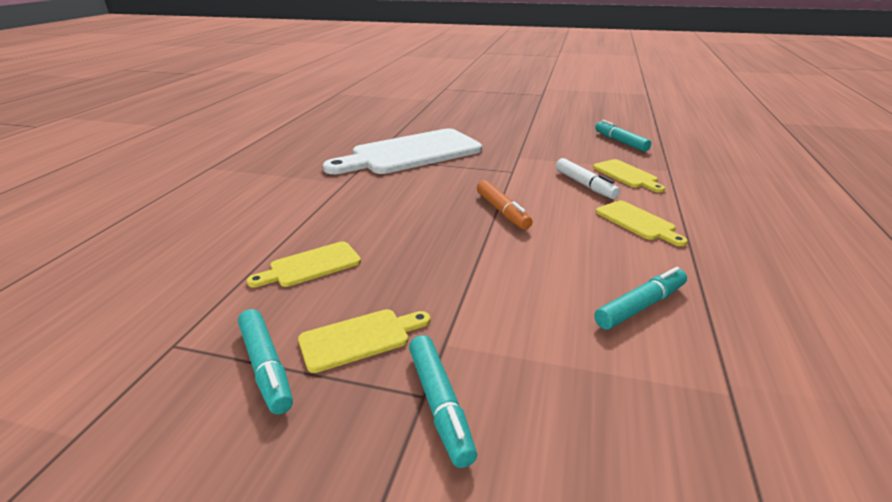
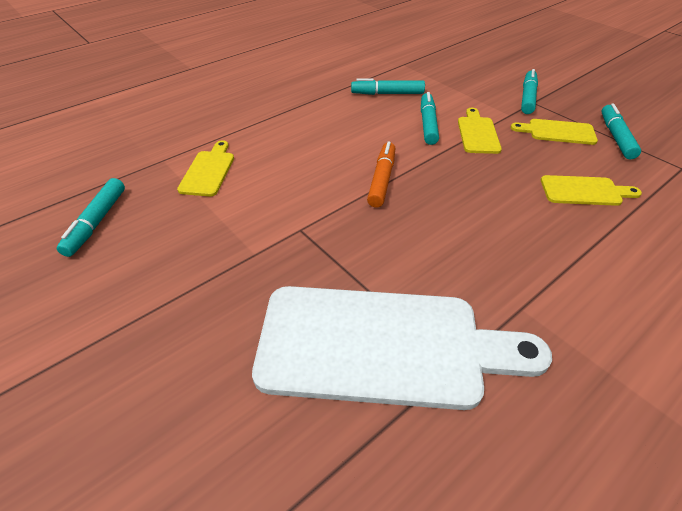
camera: 145 degrees left, 15 degrees up
(531, 279) = (428, 124): none -> turquoise marker
(585, 185) = (266, 177): white marker -> none
(637, 222) = (297, 129): yellow cutting board -> yellow cutting board (477, 133)

